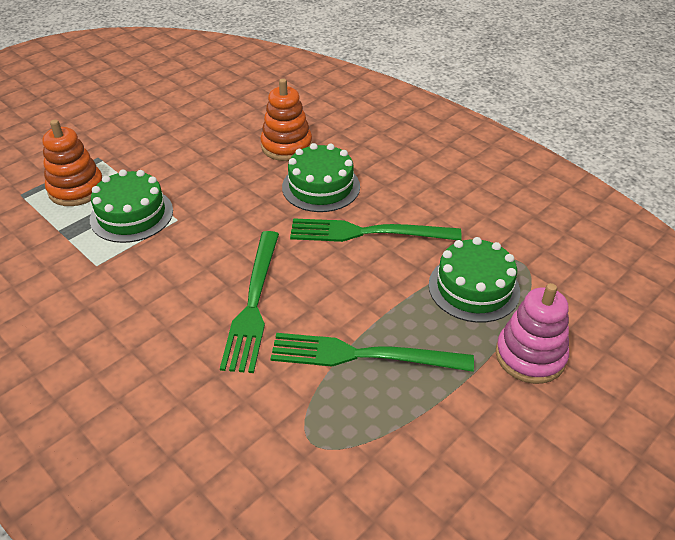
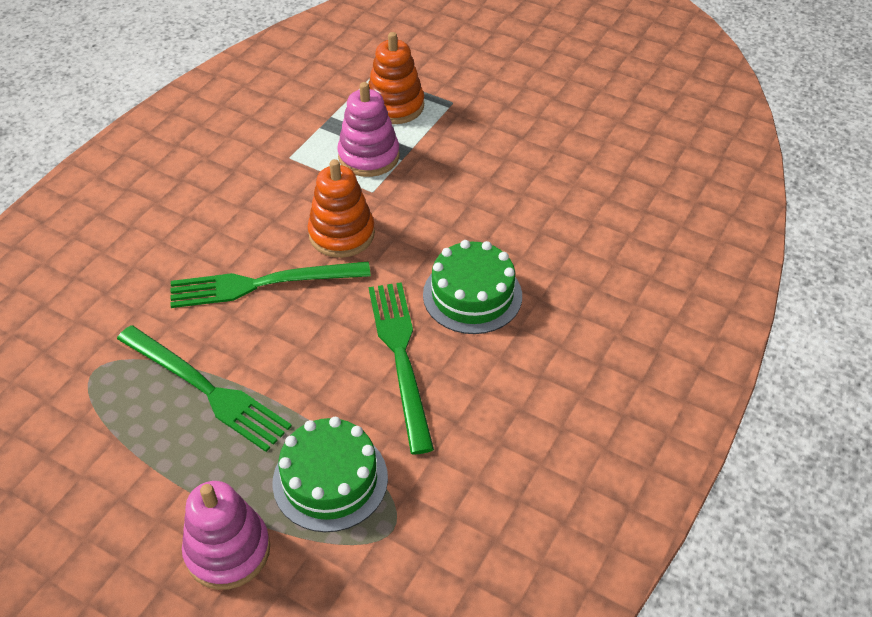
camera: 75 degrees right, 5 degrees up
(131, 215) = (369, 156): green cake -> pink stacking toy
(286, 146) = (540, 245): orange stacking toy -> orange stacking toy (342, 234)
(363, 355) = (205, 389): green fork -> green fork turned 135 degrees clockwise

